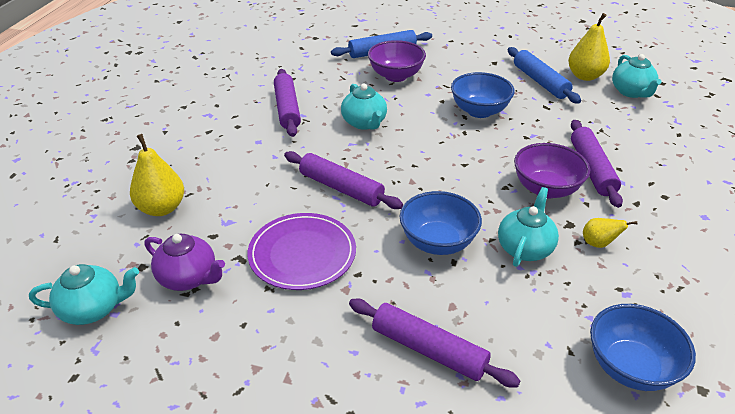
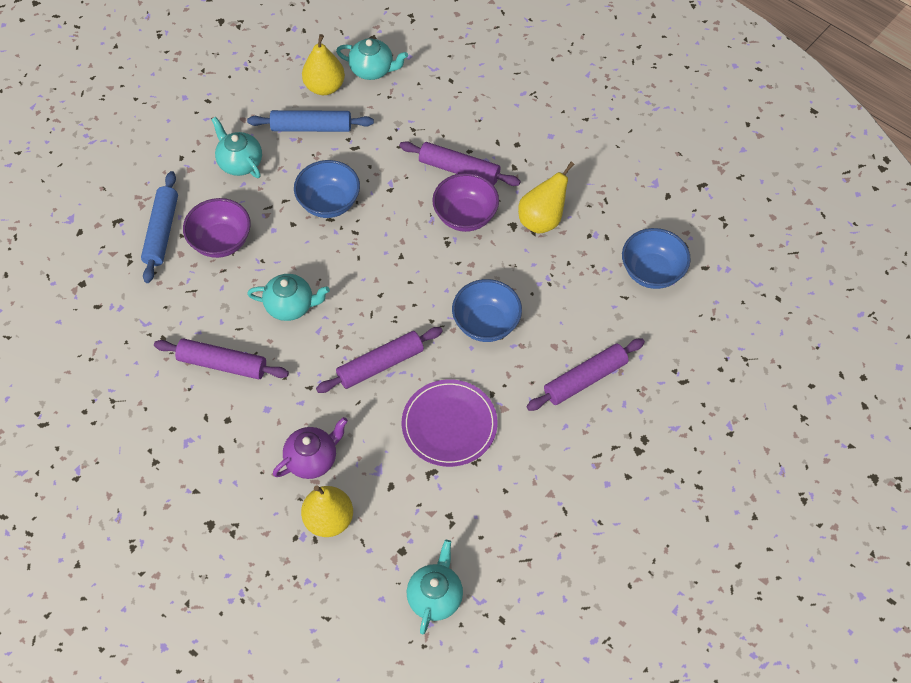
camera: 65 degrees left, 20 degrees up
(189, 278) = (434, 517): purple teapot -> purple teapot (312, 459)
(525, 248) = (522, 269): turquoise teapot -> turquoise teapot (240, 162)
(598, 243) = (542, 220): yellow pear -> yellow pear, size x1.81

